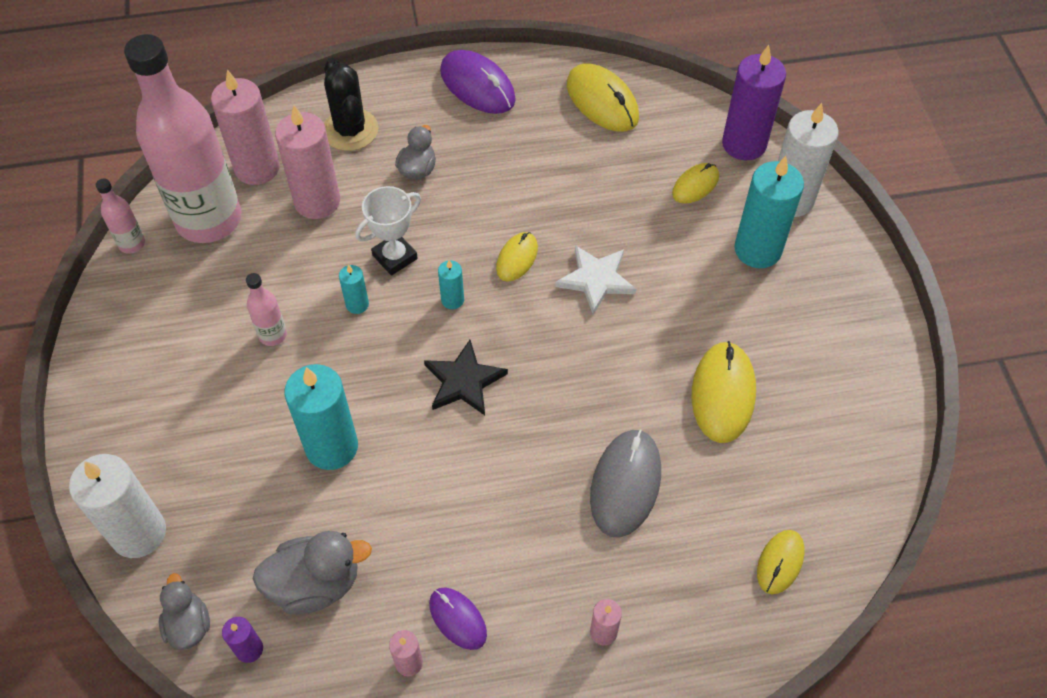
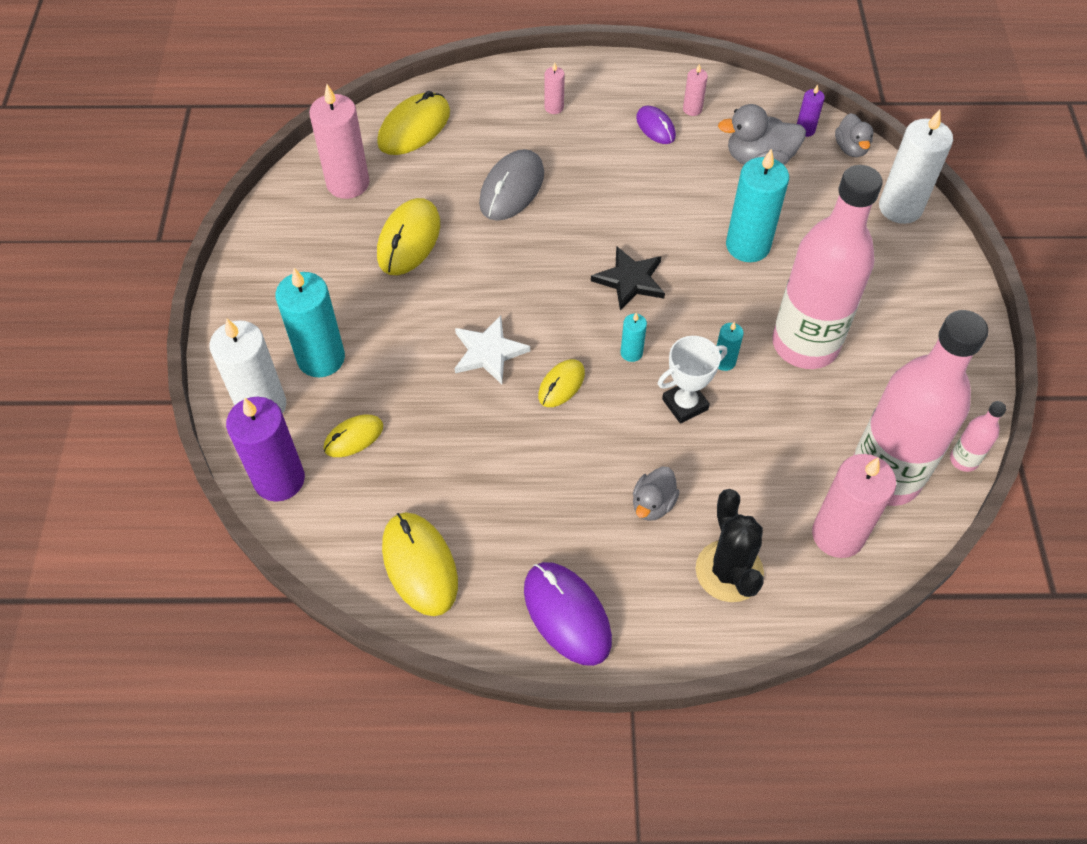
camera: 170 degrees left, 0 degrees up
(273, 335) = (805, 344): pink bottle -> pink bottle, size x2.50
(317, 201) = (766, 480): pink candle -> pink candle (348, 183)
(780, 562) = (414, 128): yellow mouse -> yellow mouse, size x1.69

